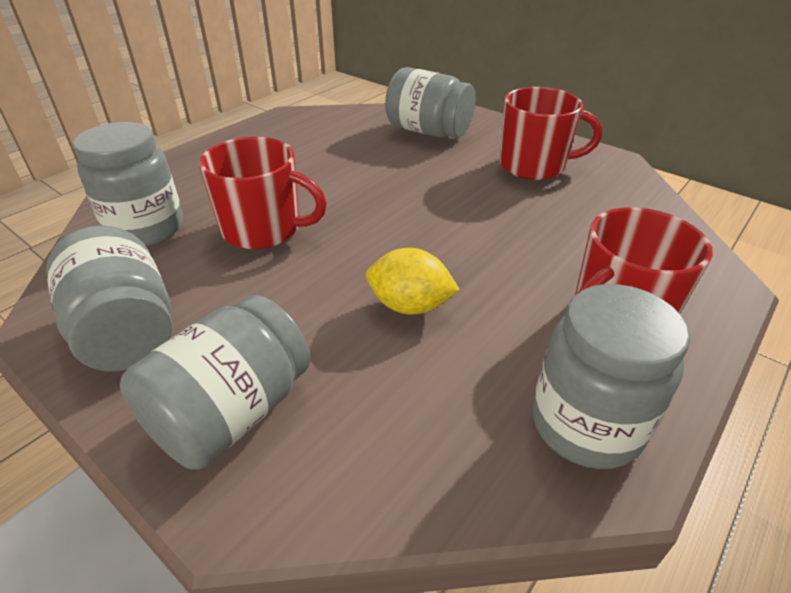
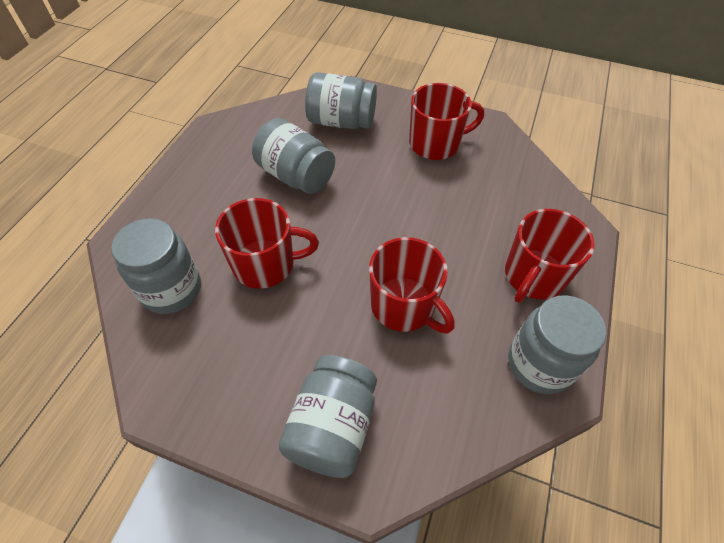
camera: 20 degrees left, 15 degrees up
(127, 331) = (221, 388): grey jar -> grey jar (296, 175)
(409, 306) = (404, 306): yellow lemon -> red mug

